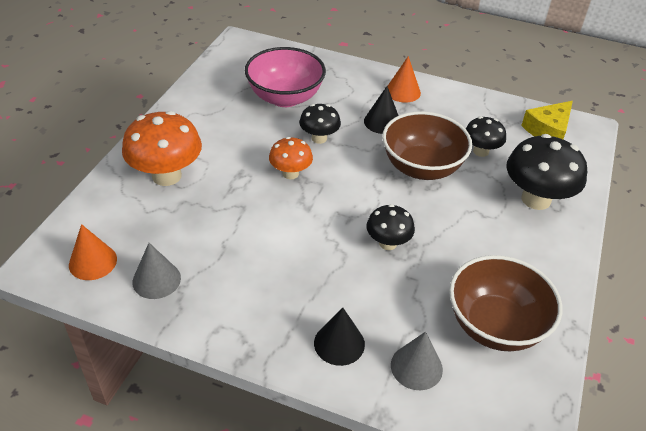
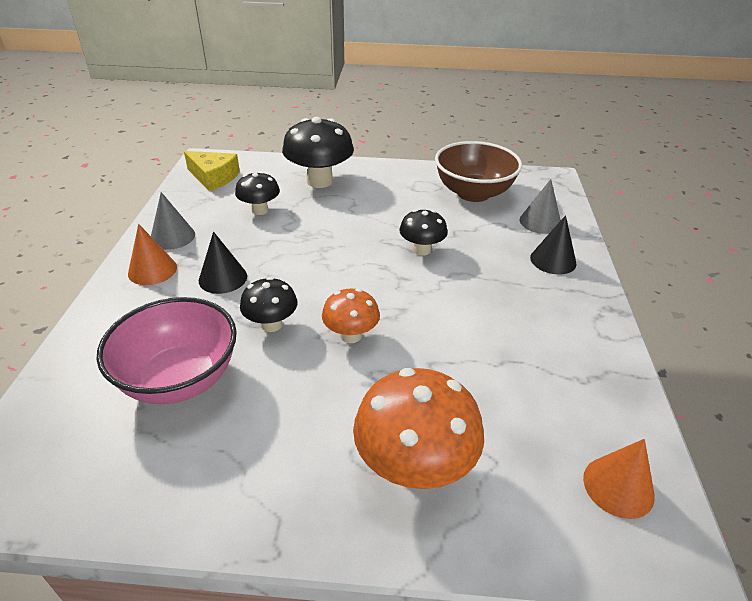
camera: 105 degrees left, 5 degrees down
(156, 280) = (590, 406): grey cone -> grey cone (172, 236)
(421, 167) = (300, 242): brown bowl -> none

